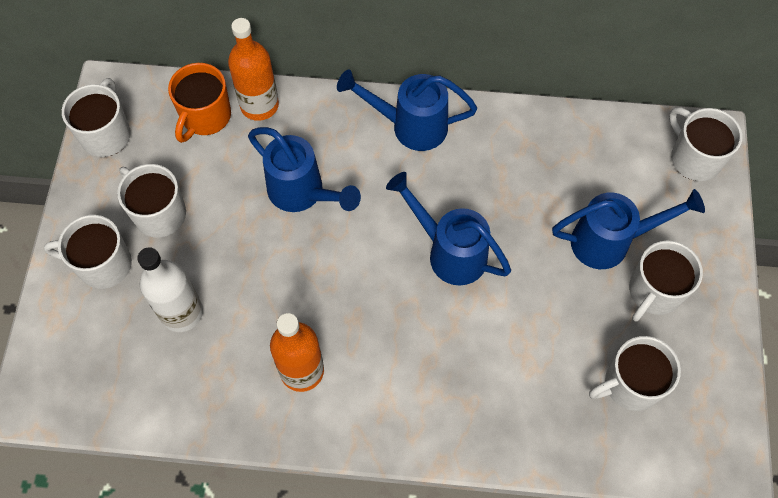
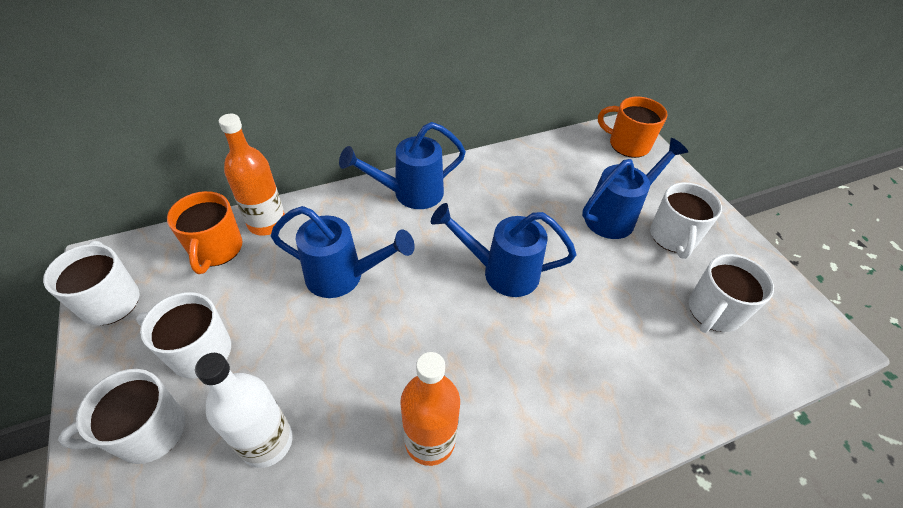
camera: 30 degrees left, 15 degrees down
(694, 158) = (627, 144): white mug -> orange mug

